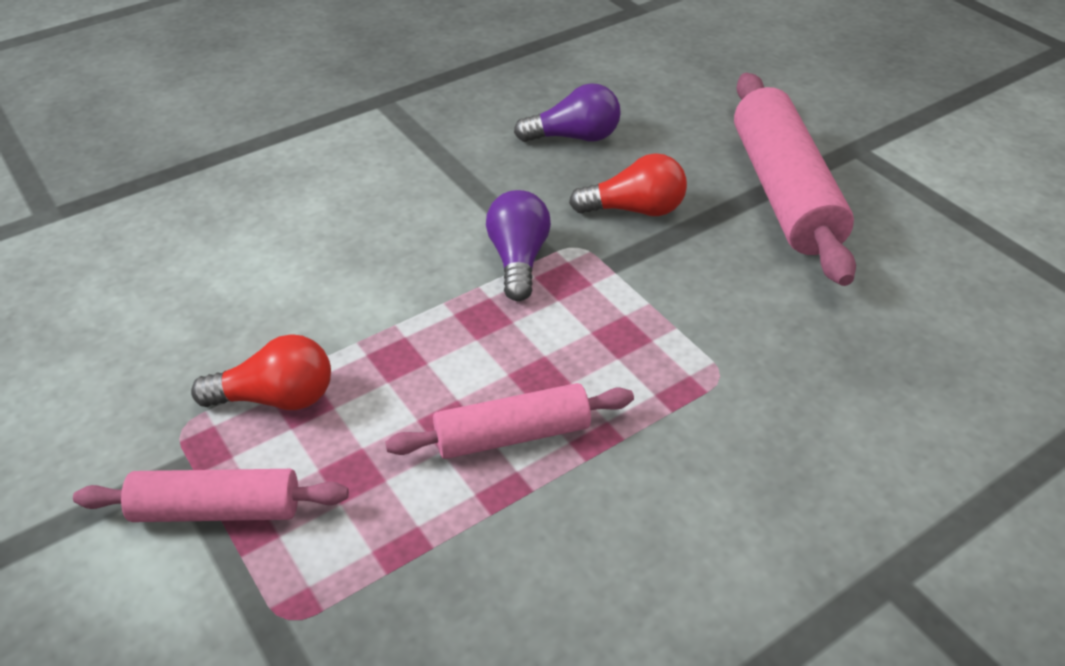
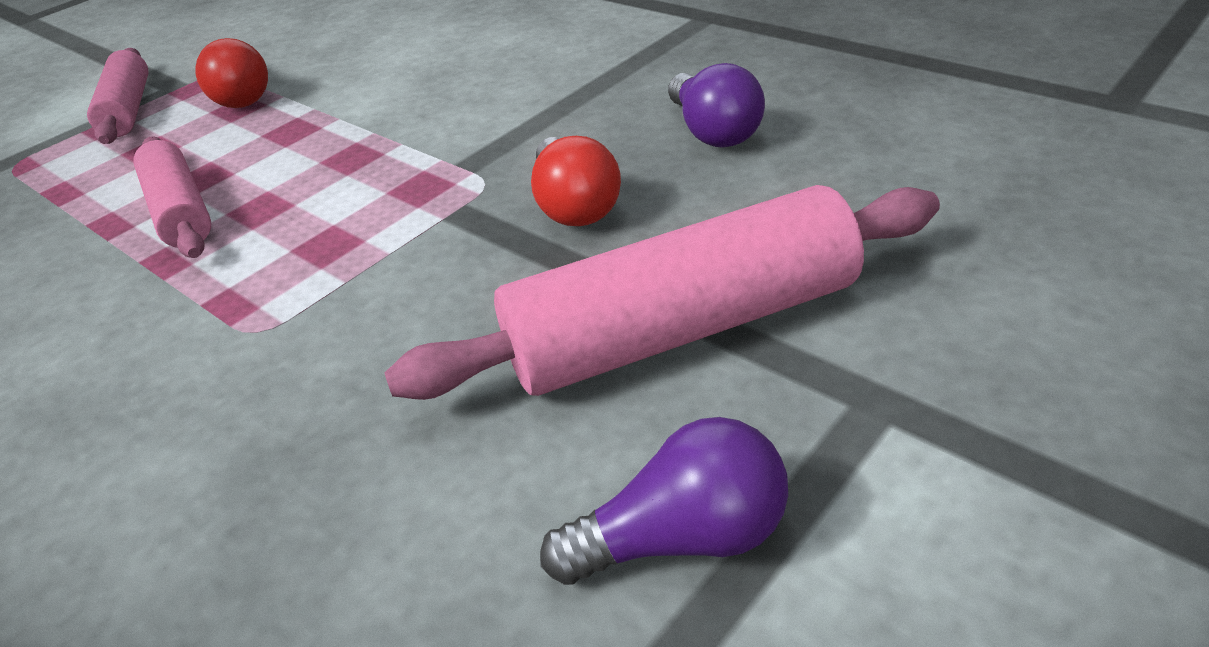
camera: 80 degrees right, 5 degrees down
(518, 259) = (450, 153): purple light bulb -> purple light bulb (682, 538)

